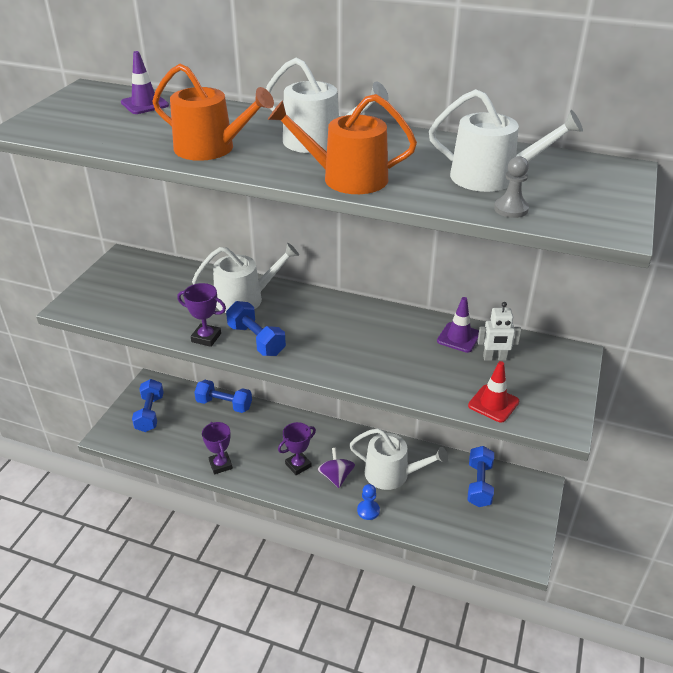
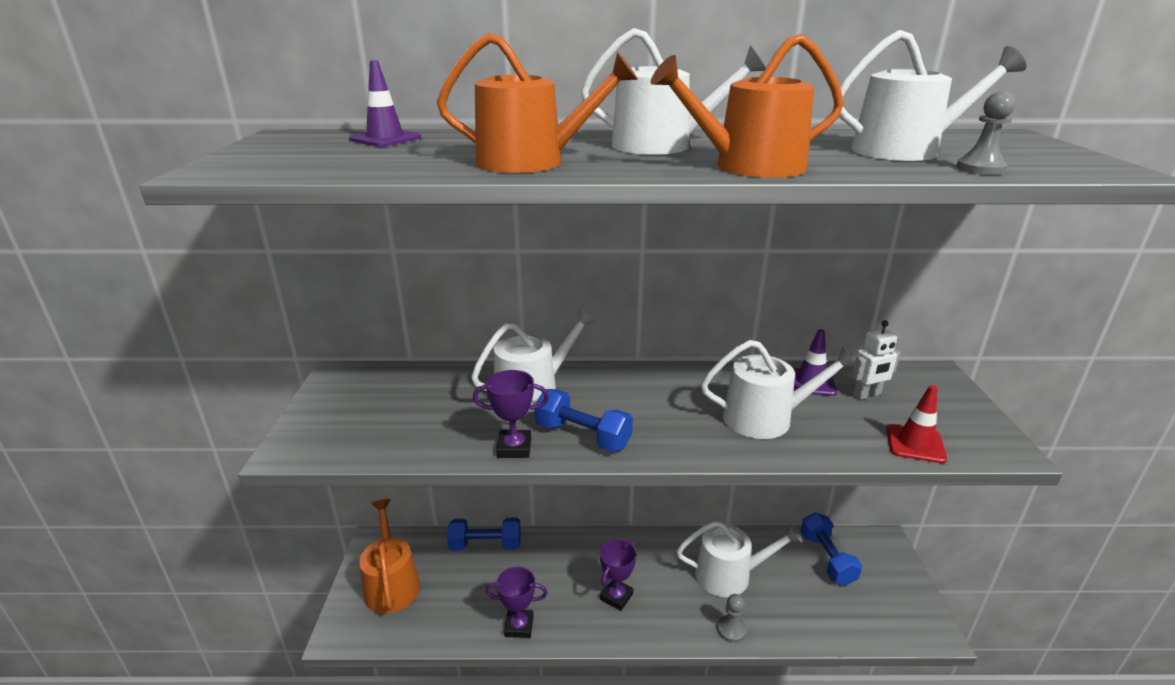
camera: 20 degrees left, 10 degrees down
(150, 413) = (391, 583): blue dumbbell -> orange watering can
(220, 465) = (519, 626): purple trophy -> purple trophy turned 45 degrees counterclockwise
(336, 477) = (669, 598): purple spinning top -> none
(368, 510) = (731, 629): blue pawn -> grey pawn
(397, 357) = (766, 418): none -> white watering can

